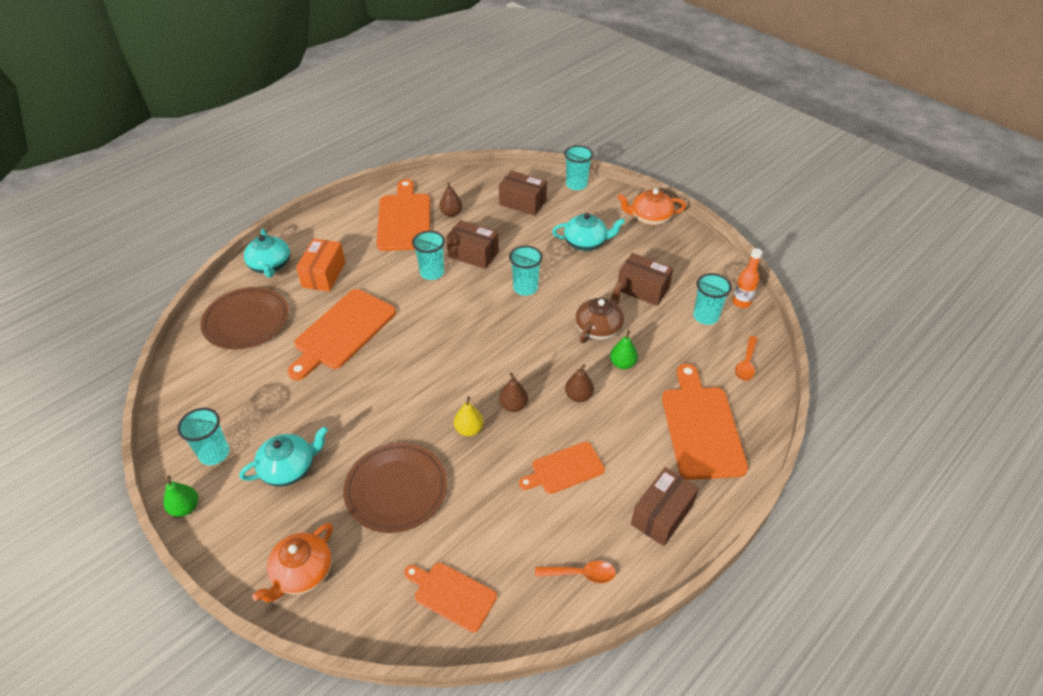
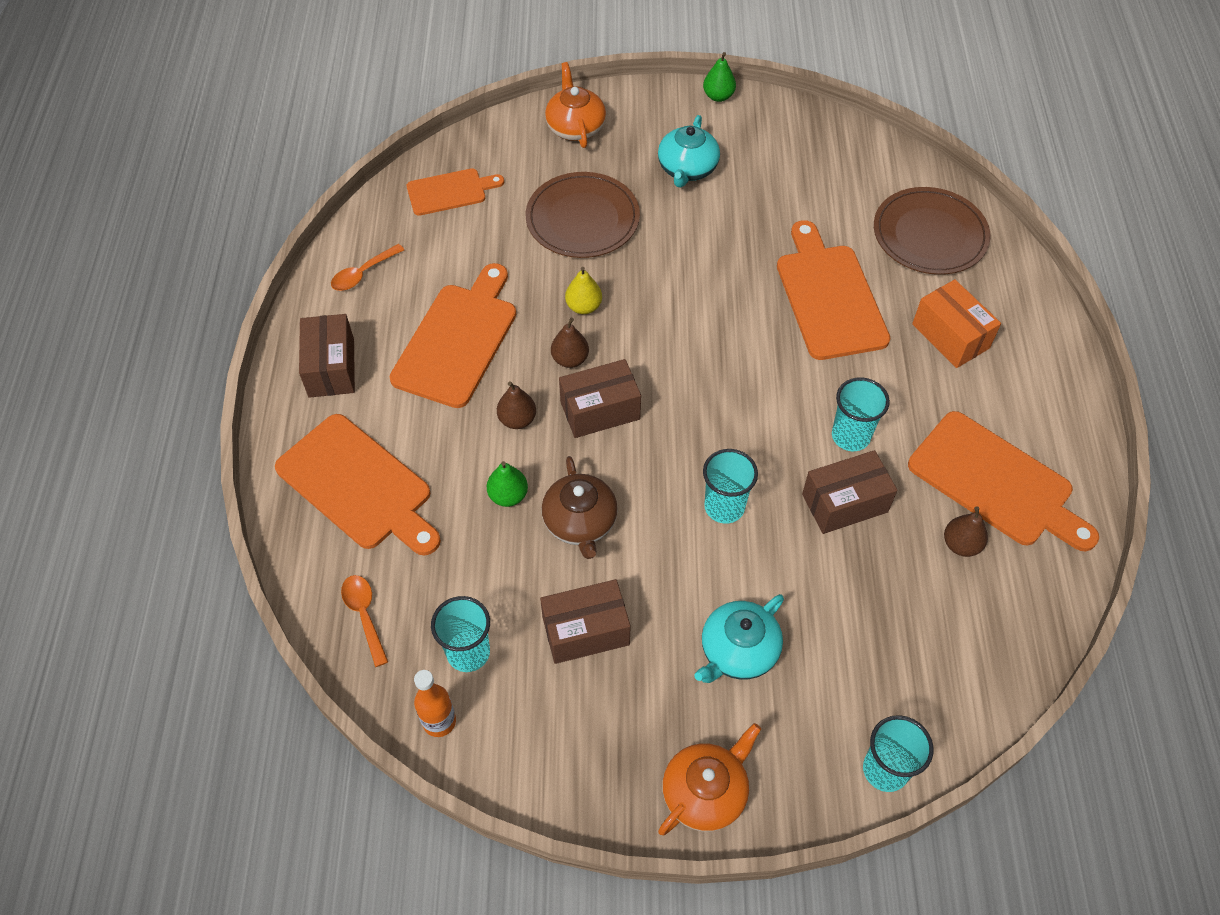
camera: 135 degrees right, 10 degrees up
(214, 453) = (760, 135): turquoise cup -> none
(270, 266) = (1016, 300): turquoise teapot -> none
(522, 202) = (906, 652): brown box -> brown box (600, 410)
(564, 469) = (458, 340): orange cutting board -> orange cutting board, size x1.69

